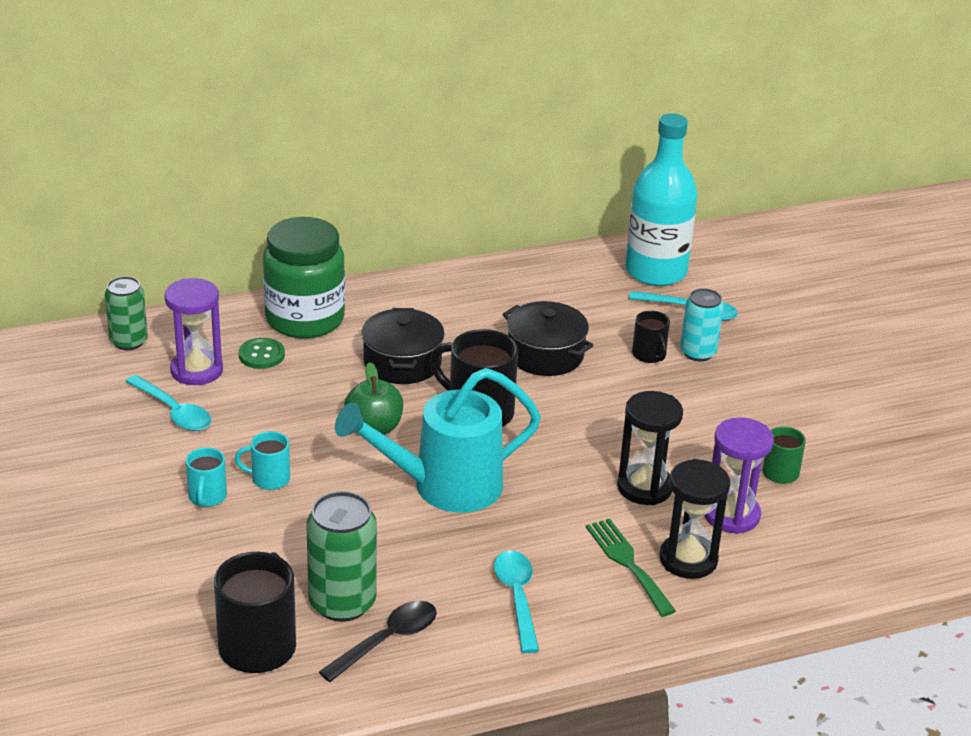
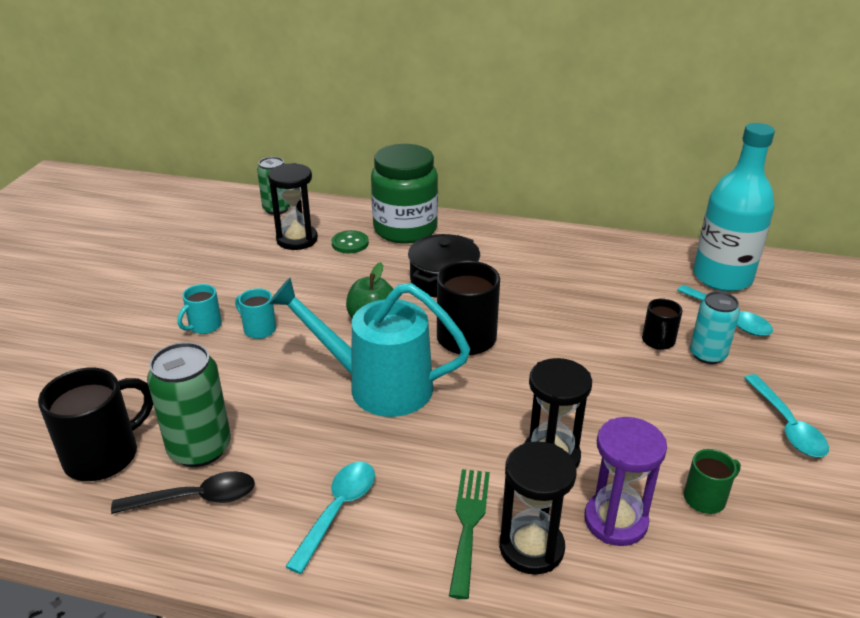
camera: 35 degrees right, 0 degrees up
(173, 412) = (251, 261): turquoise spoon -> turquoise spoon (787, 425)
(196, 370) = (297, 239): purple hourglass -> black hourglass
(545, 354) = (564, 311): black pot -> none

